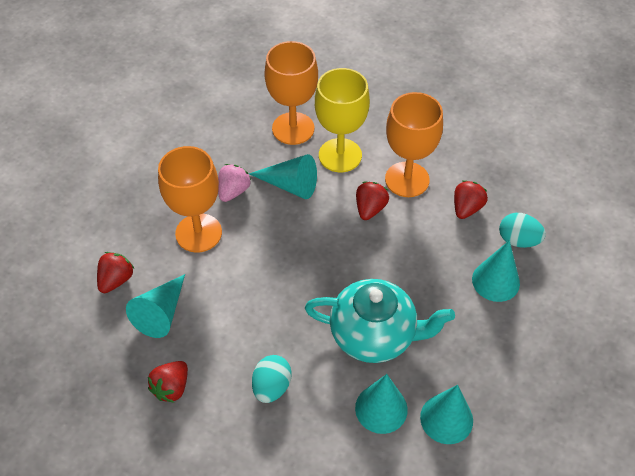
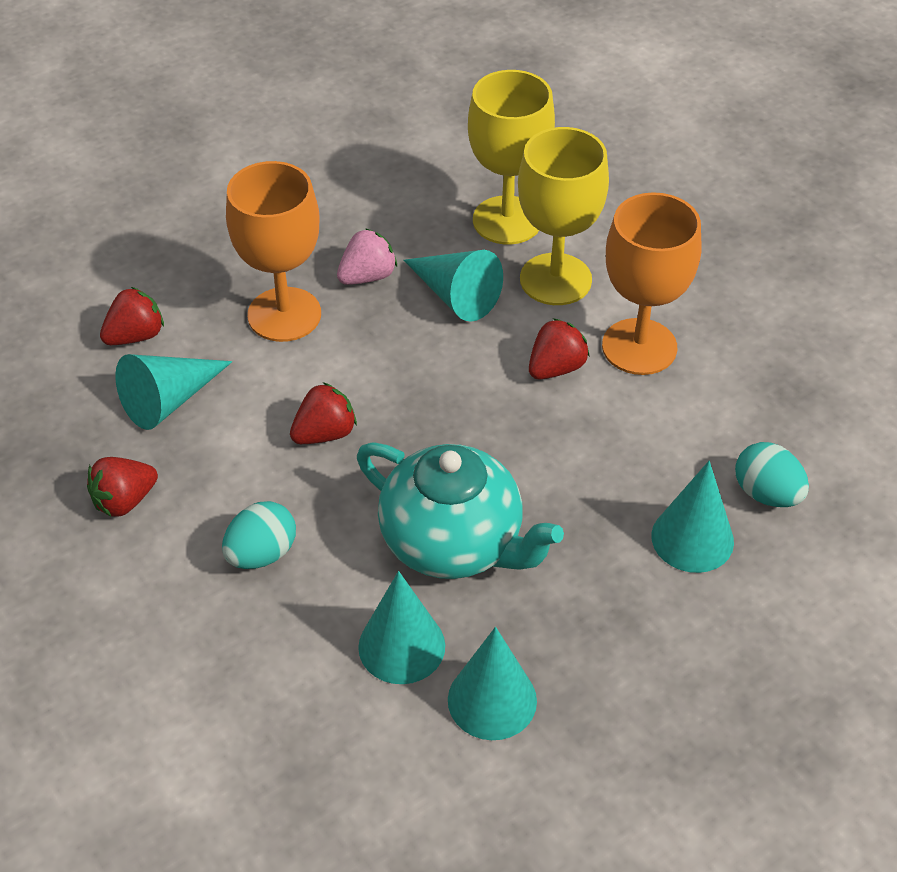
camera: 25 degrees right, 5 degrees down
(293, 128) = (507, 220): orange goblet -> yellow goblet
(466, 208) = (710, 419): red strawberry -> red strawberry (325, 433)

